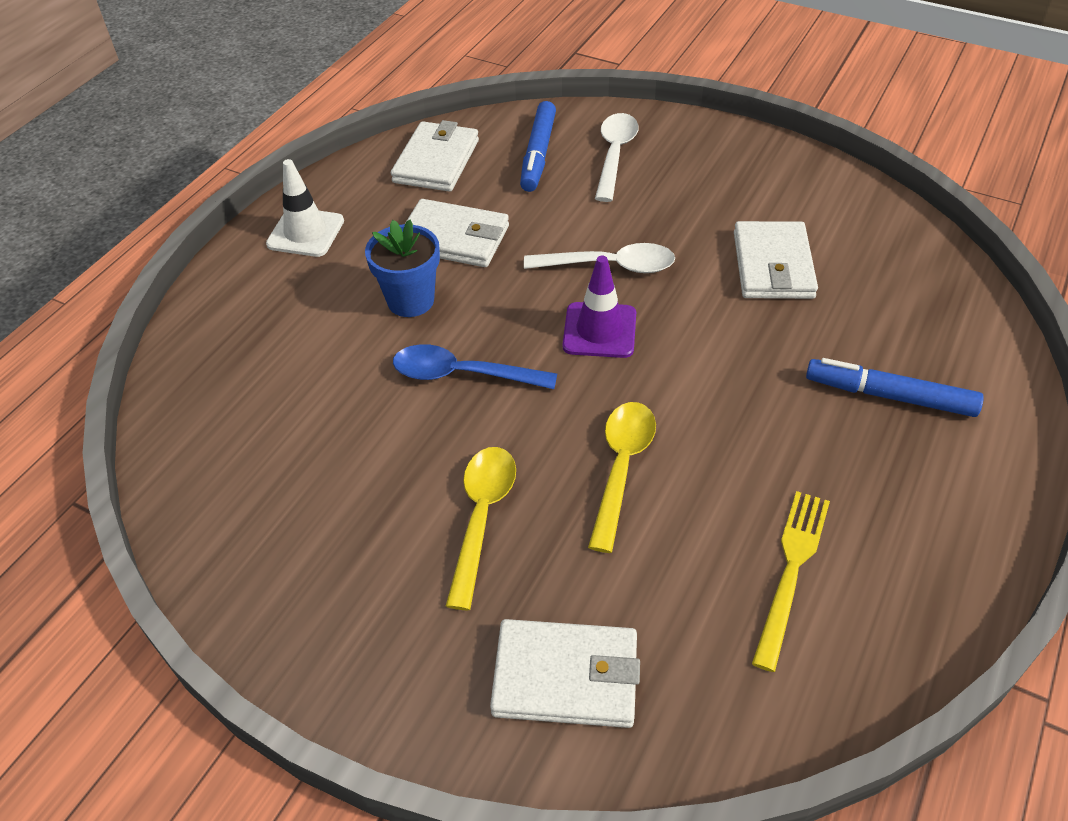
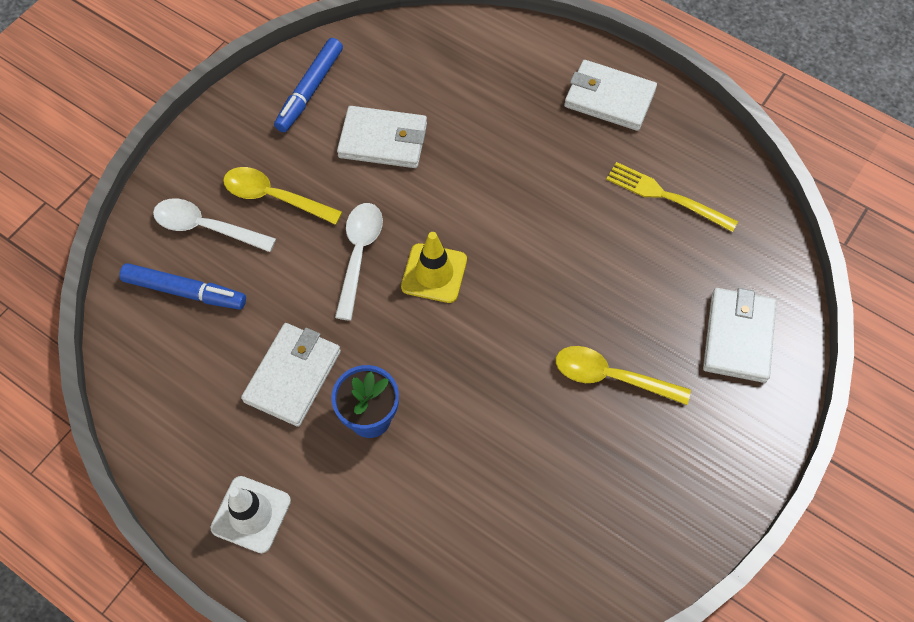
camera: 85 degrees left, 15 degrees up
(436, 161) = (168, 385): white wallet -> white wallet (609, 98)
(463, 374) = (467, 379): blue spoon -> none
(599, 330) = (434, 273): purple traffic cone -> yellow traffic cone
(621, 468) = (575, 279): yellow spoon -> yellow spoon (274, 197)
(889, 396) = (529, 104): blue marker -> blue marker (310, 90)

